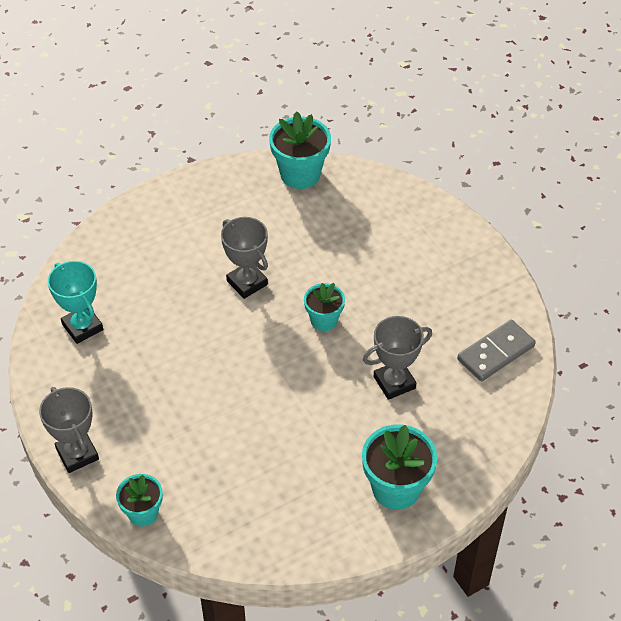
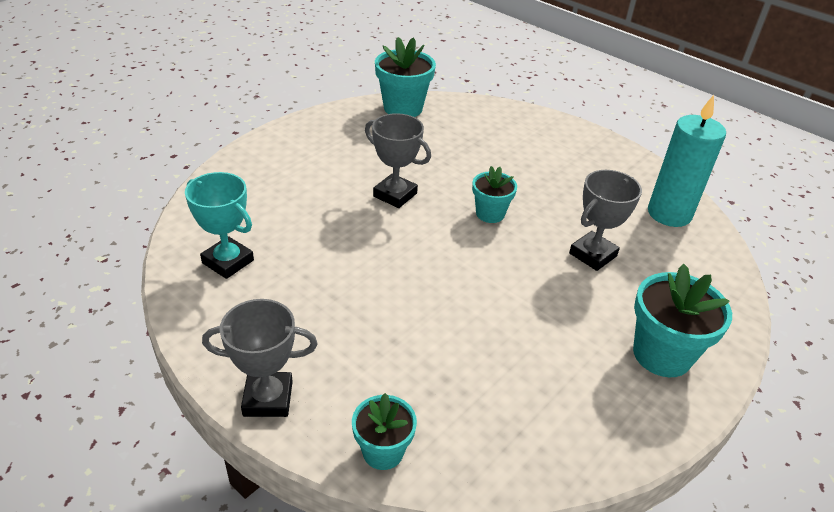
camera: 20 degrees left, 10 degrees down
(77, 454) = (268, 398): grey trophy -> grey trophy turned 45 degrees counterclockwise
(496, 353) = (669, 214): grey domino -> turquoise candle

